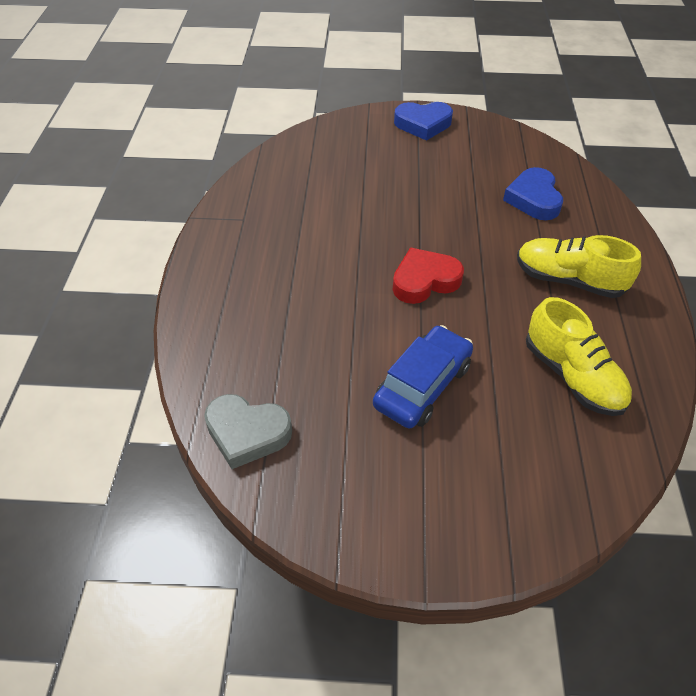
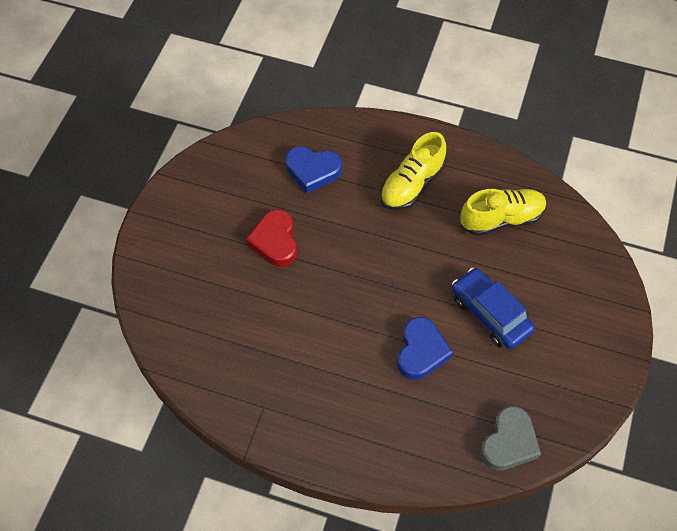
camera: 75 degrees left, 10 degrees up
(423, 124) = (173, 218): blue heart -> blue heart (421, 351)
(424, 280) = (386, 281): red heart -> red heart (275, 241)

